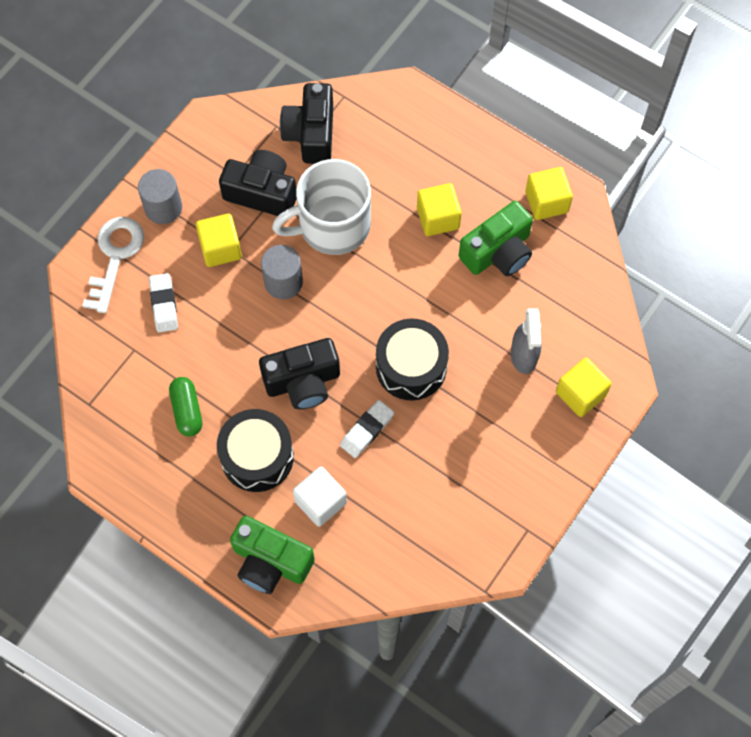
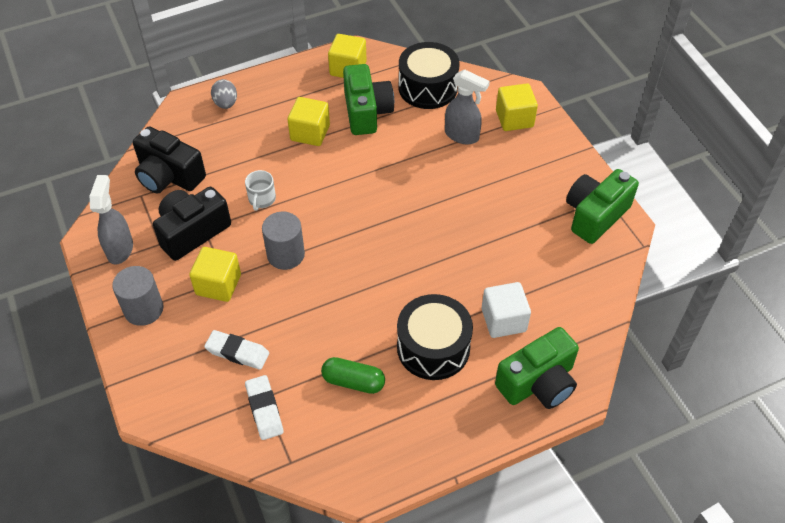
camera: 60 degrees left, 15 degrees down
(115, 256) = (159, 370): white key -> none
(211, 149) = (120, 249): none -> grey spray bottle
(303, 382) = (386, 283): black camera -> none
(332, 225) = (262, 199): white mug -> white mug, size x0.41
(367, 430) = (459, 259): white eraser -> white eraser (264, 409)
(411, 367) = (423, 206): black drum -> black drum (428, 88)
(427, 124) = (226, 104): none -> grey egg
(497, 529) = (595, 215): none -> green camera

